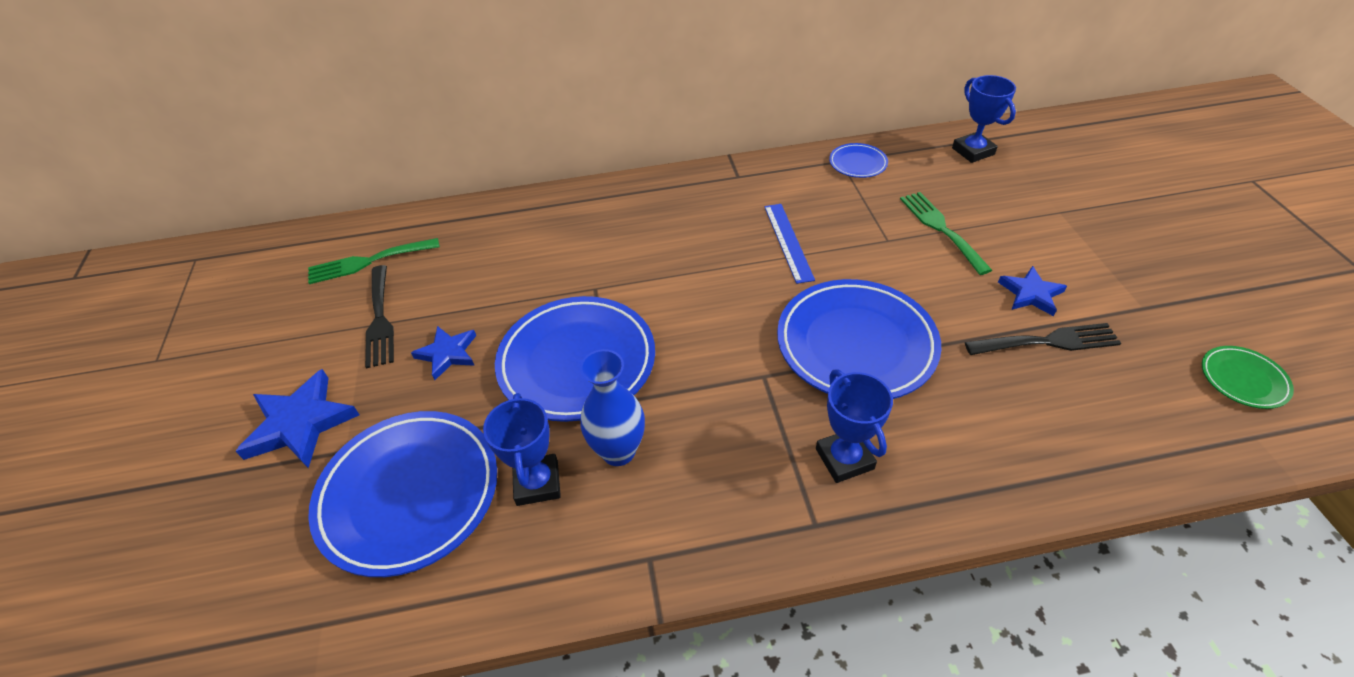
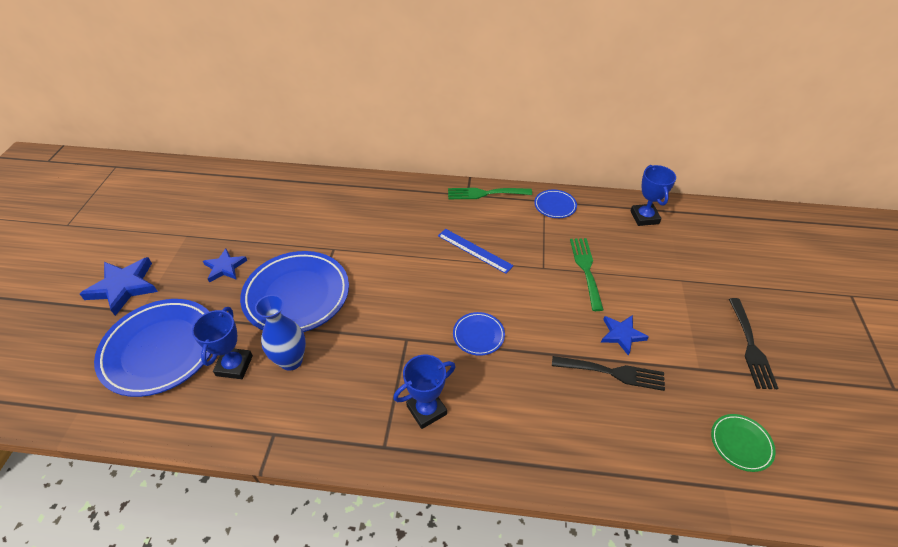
camera: 15 degrees right, 0 degrees up
(368, 262) = (209, 194): green fork -> green fork (485, 193)
(380, 319) = (198, 234): black fork -> black fork (751, 346)
(788, 242) = (474, 250): blue ruler -> blue ruler turned 60 degrees counterclockwise
(844, 459) = (426, 410): blue trophy -> blue trophy turned 60 degrees clockwise
(855, 344) = (478, 335): blue plate -> blue plate, size x0.46

